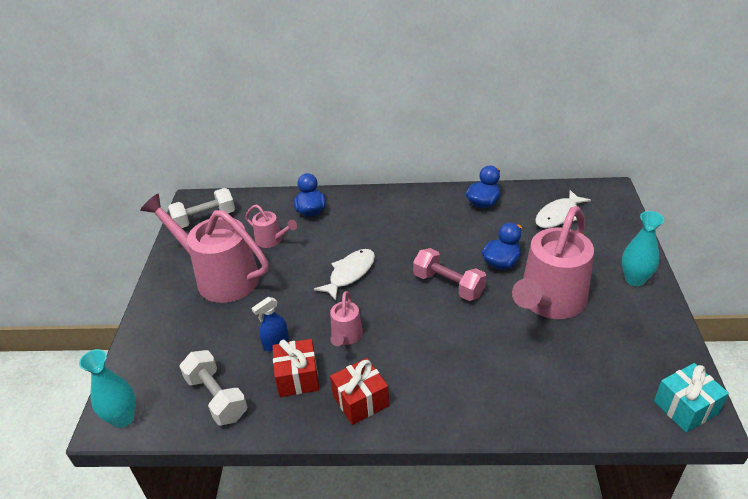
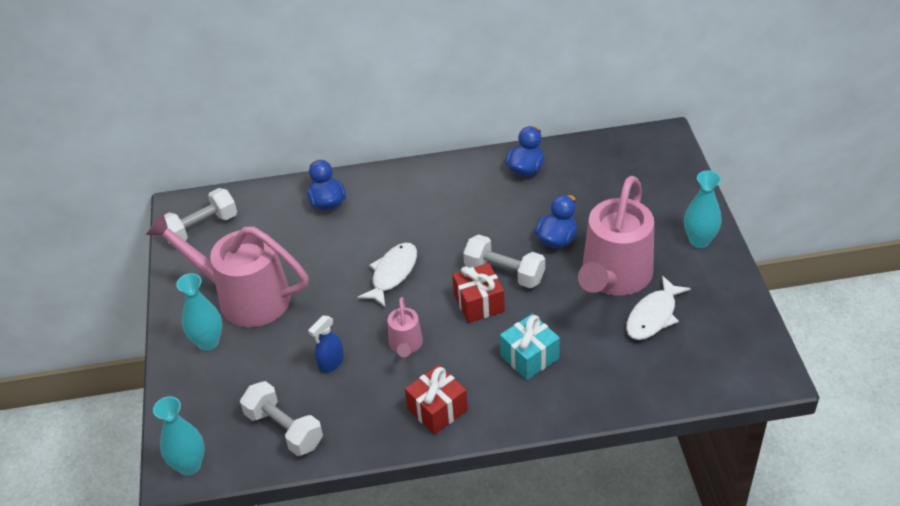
camera: 10 degrees left, 5 degrees up
(178, 310) = (208, 342): none -> turquoise vase
(272, 240) = (291, 245): pink watering can -> none
(298, 377) = (365, 396): red gift -> red gift (479, 303)
(448, 285) = (504, 273): pink dumbbell -> white dumbbell
(558, 215) = (611, 174): white fish -> white fish (653, 316)
(685, 407) = (757, 368): turquoise gift -> turquoise gift (529, 357)

